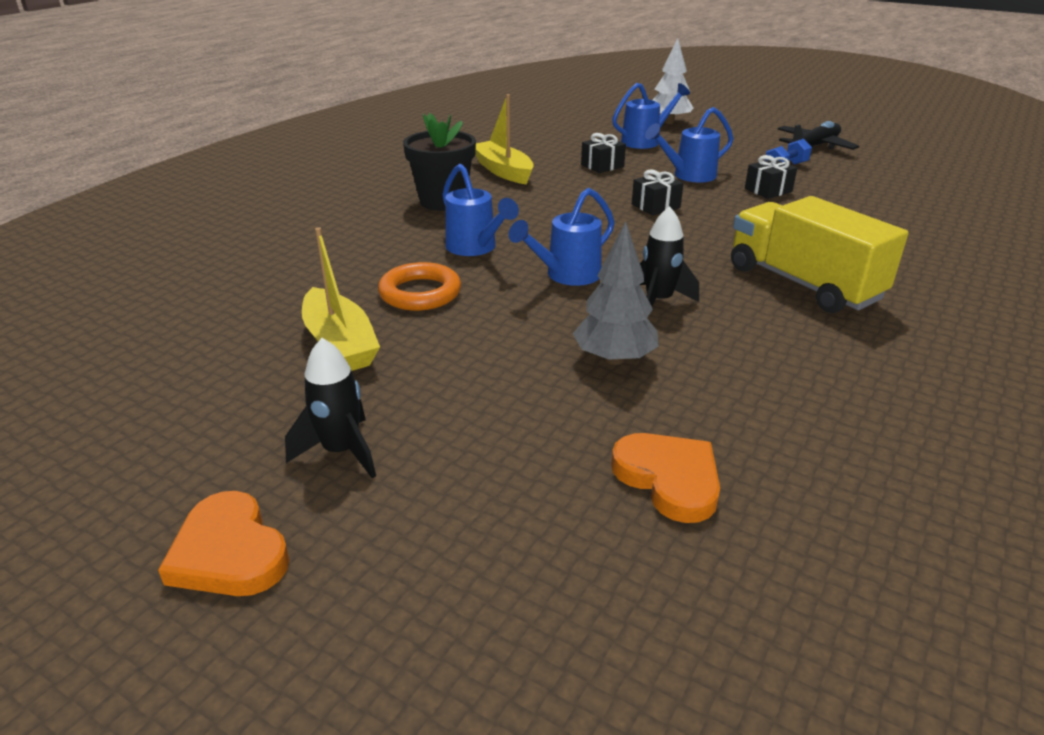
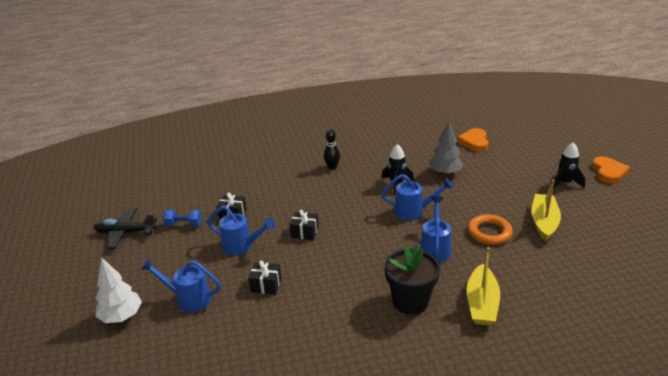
camera: 135 degrees left, 0 degrees up
(503, 171) = (332, 317): yellow boat -> yellow boat (482, 303)
(802, 283) = (332, 167): yellow truck -> black bowling pin

